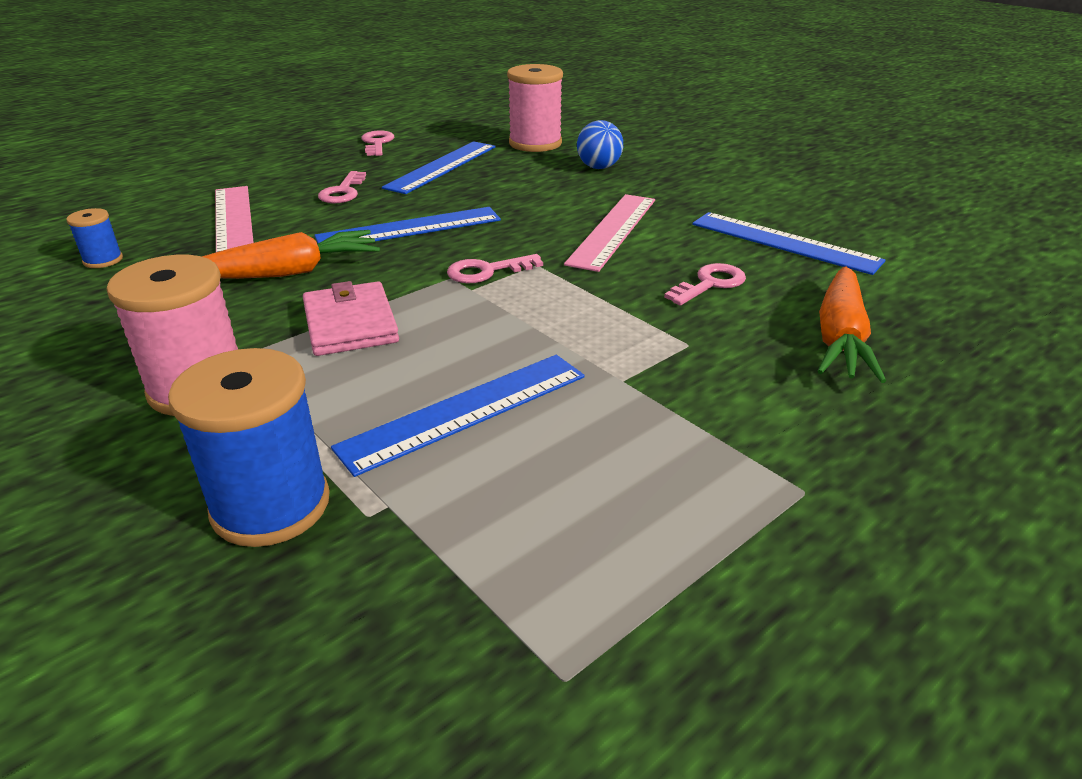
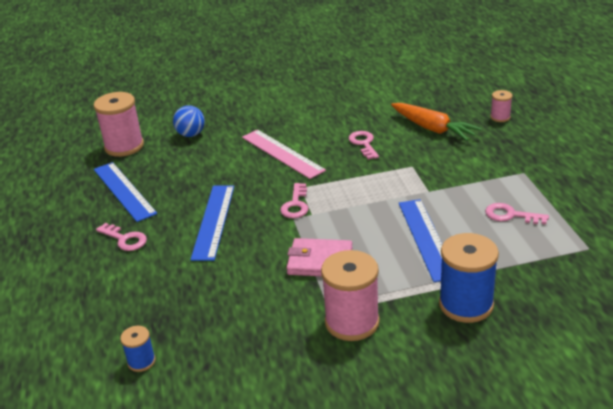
camera: 60 degrees left, 0 degrees up
(233, 221) = (128, 294): pink ruler -> none
(288, 272) = (235, 277): orange carrot -> none
(377, 143) = (43, 210): pink key -> pink key (510, 215)
(784, 242) = (339, 111): blue ruler -> none
(994, 410) = (500, 117): none -> pink spool

